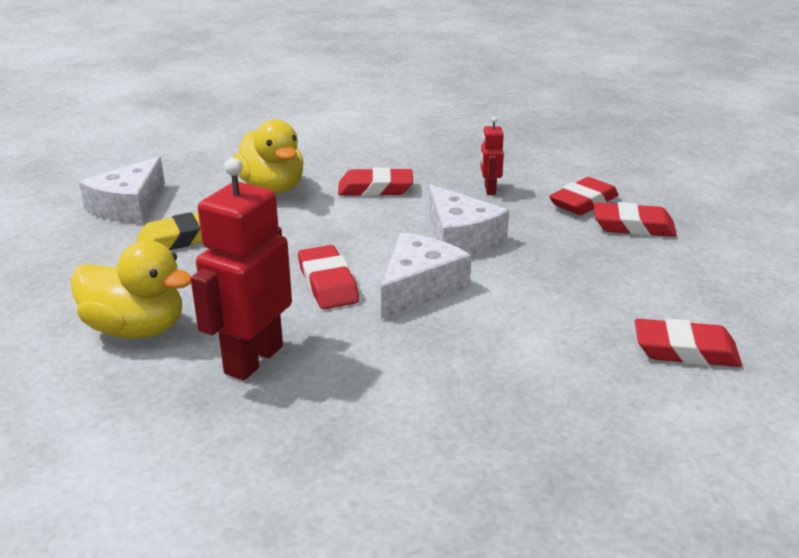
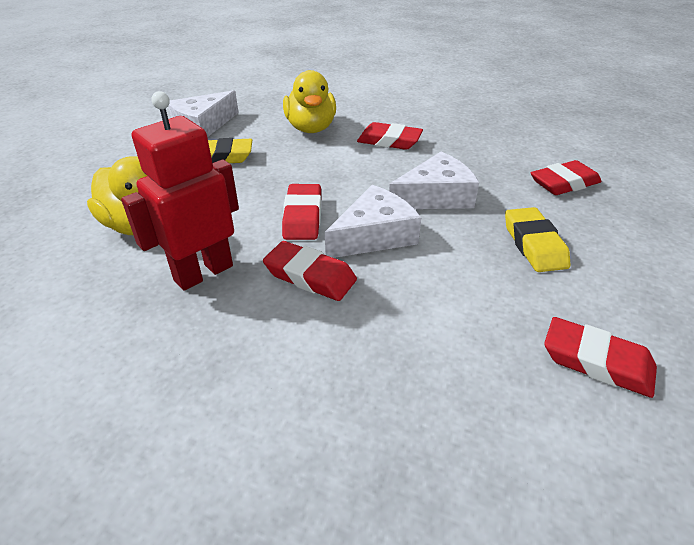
camera: 20 degrees right, 10 degrees up
(461, 237) = (435, 196): white cheese -> white cheese turned 105 degrees counterclockwise
(489, 190) = (484, 157): red robot -> none
(583, 265) = (534, 244): none -> yellow eraser
(633, 226) = (601, 215): red eraser -> red eraser (310, 276)

